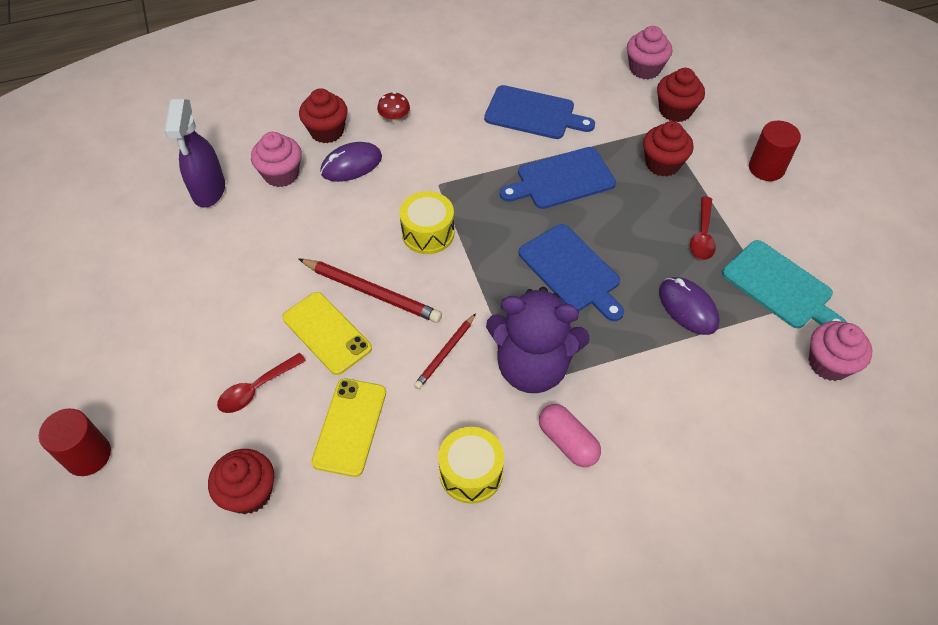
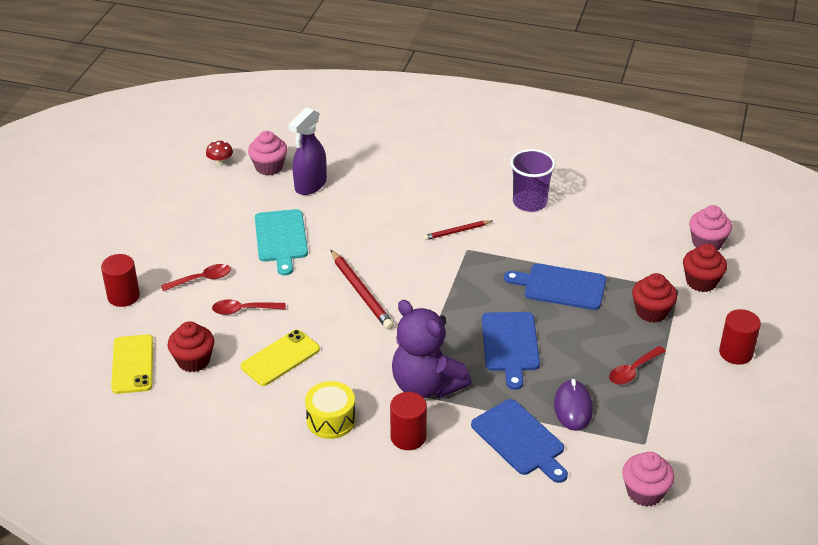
camera: 35 degrees right, 15 degrees down
(173, 376) = (202, 279): none -> red spoon
(281, 174) = (365, 196): pink cupcake -> pink cupcake (269, 167)
(326, 333) = (312, 301): yellow phone -> yellow phone (132, 364)
(327, 131) = (420, 182): red cupcake -> none
(351, 165) = (417, 211): purple mouse -> none
(394, 118) = (475, 194): red mushroom -> red mushroom (220, 162)
(428, 233) = (431, 275): yellow drum -> none
(445, 353) = (376, 349): red pencil -> red pencil (456, 232)
(454, 102) = (529, 202): none -> purple cup
(533, 113) = (583, 235): blue cutting board -> blue cutting board (520, 440)
(567, 442) = (408, 437): pink capsule -> red cylinder
(780, 287) = (659, 430): turquoise cutting board -> turquoise cutting board (281, 238)

